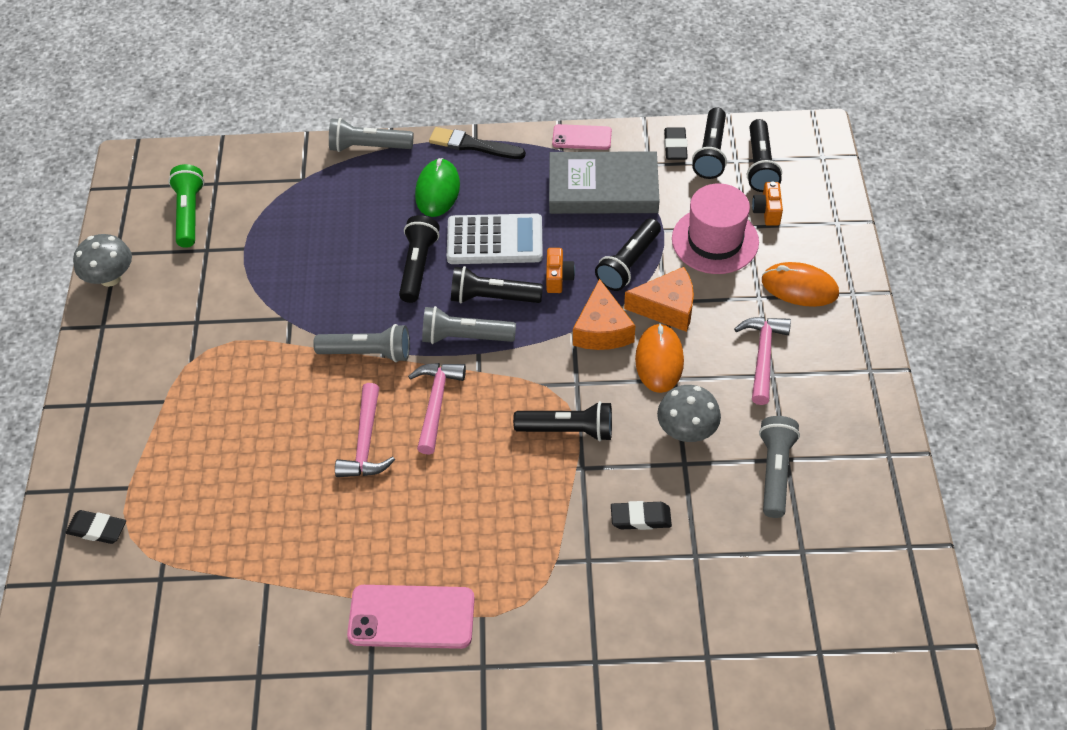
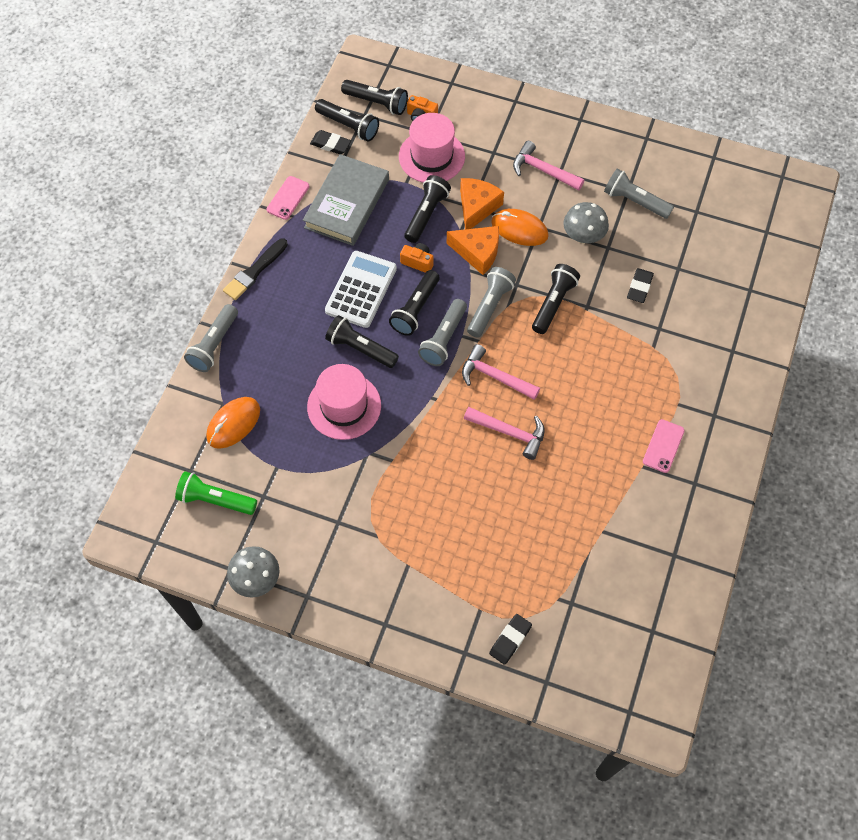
camera: 70 degrees left, 10 degrees up
(339, 277) = (344, 406): none -> pink hat
(367, 352) = (428, 407): grey flashlight -> grey flashlight (489, 307)
(411, 617) = (663, 446): pink phone -> pink phone, size x0.61
(437, 190) = (289, 311): green mouse -> none
(629, 263) = (426, 214): black flashlight -> black flashlight turned 120 degrees counterclockwise
(799, 287) = (496, 127): orange mouse -> orange mouse (233, 423)

